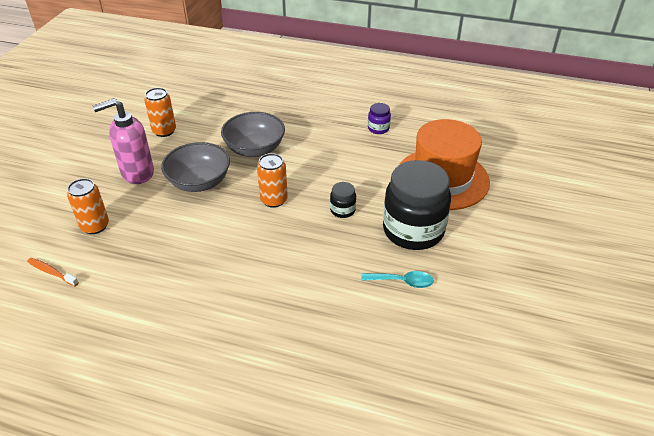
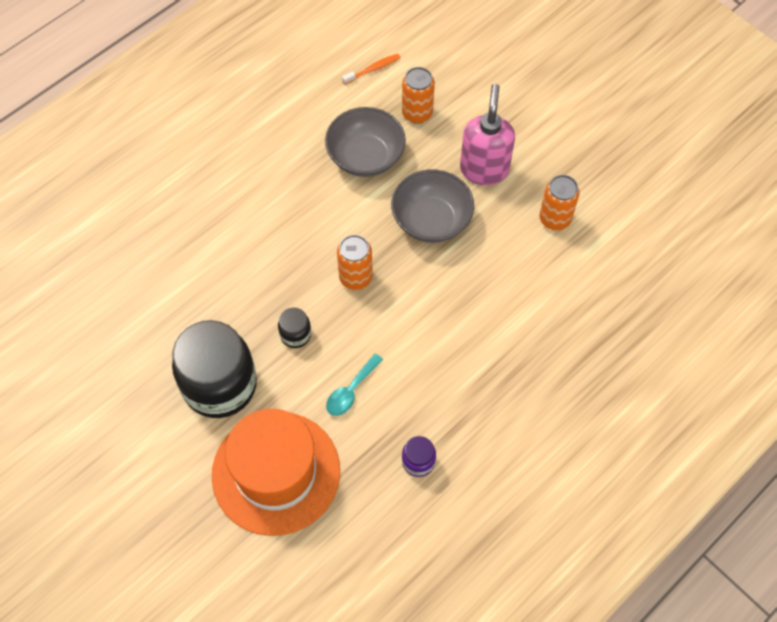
camera: 120 degrees right, 20 degrees up
(255, 149) = (460, 298): grey bowl -> grey bowl (365, 157)
(402, 282) = (165, 332): turquoise spoon -> turquoise spoon (351, 391)

